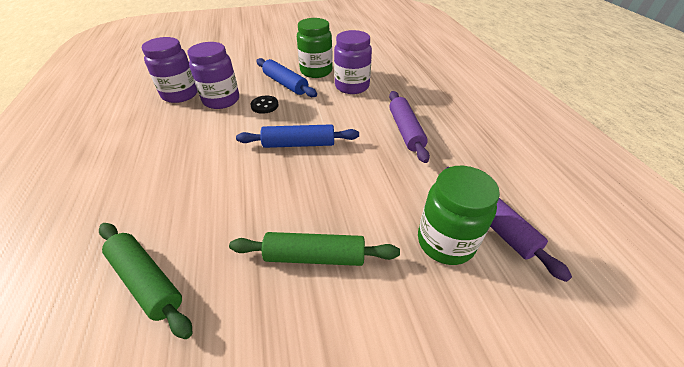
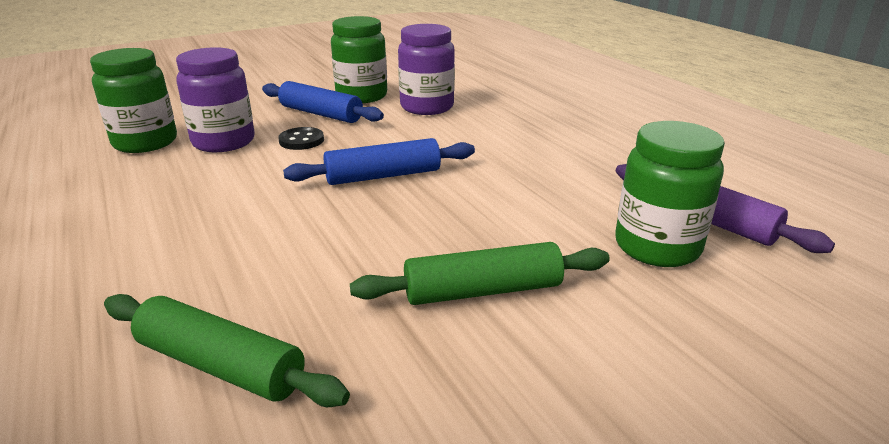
camera: 15 degrees left, 15 degrees down
(180, 94) = (145, 142): purple jar -> green jar
(405, 130) = (533, 144): purple rolling pin -> none

